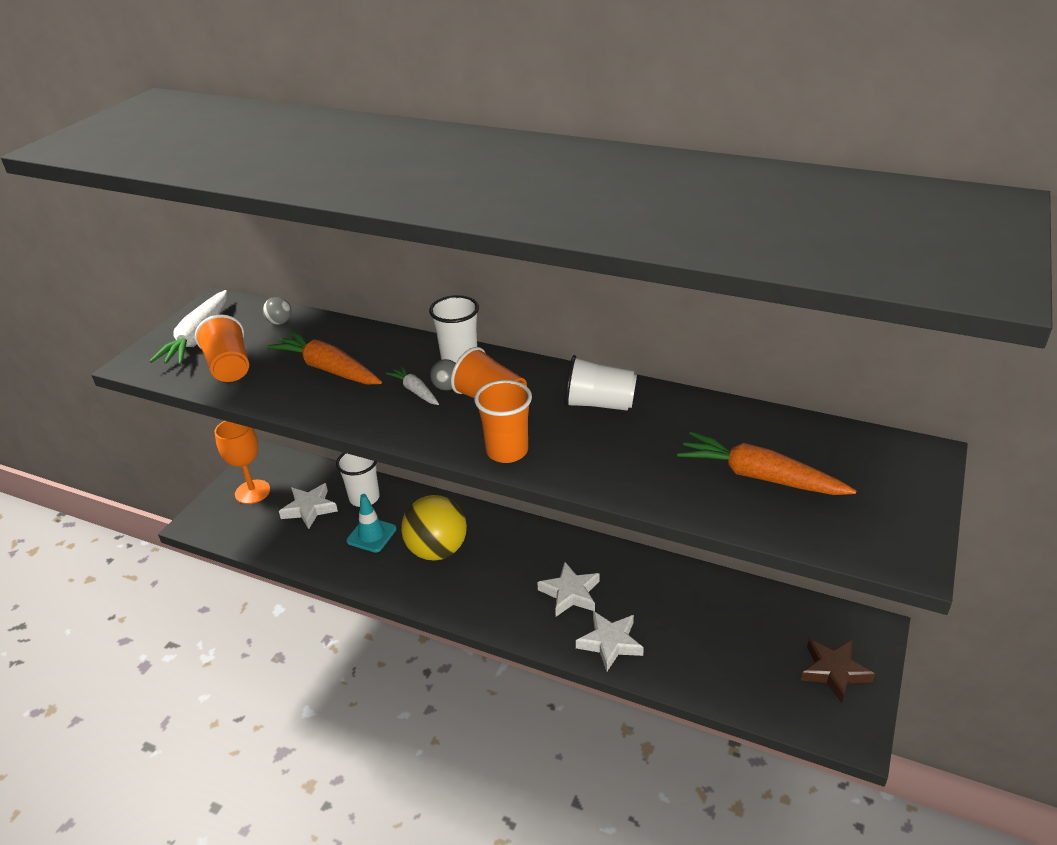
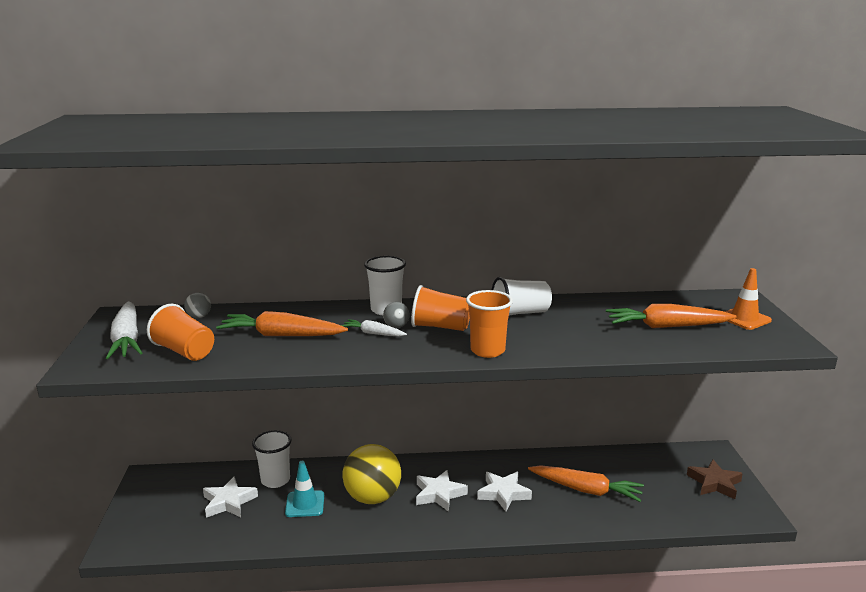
camera: 30 degrees left, 15 degrees down
(252, 492) = (159, 505): orange goblet -> none
(610, 643) = (560, 515): white star -> white star (439, 494)
(665, 622) = (586, 490): none -> orange carrot
(884, 494) = (744, 319): none -> orange traffic cone

